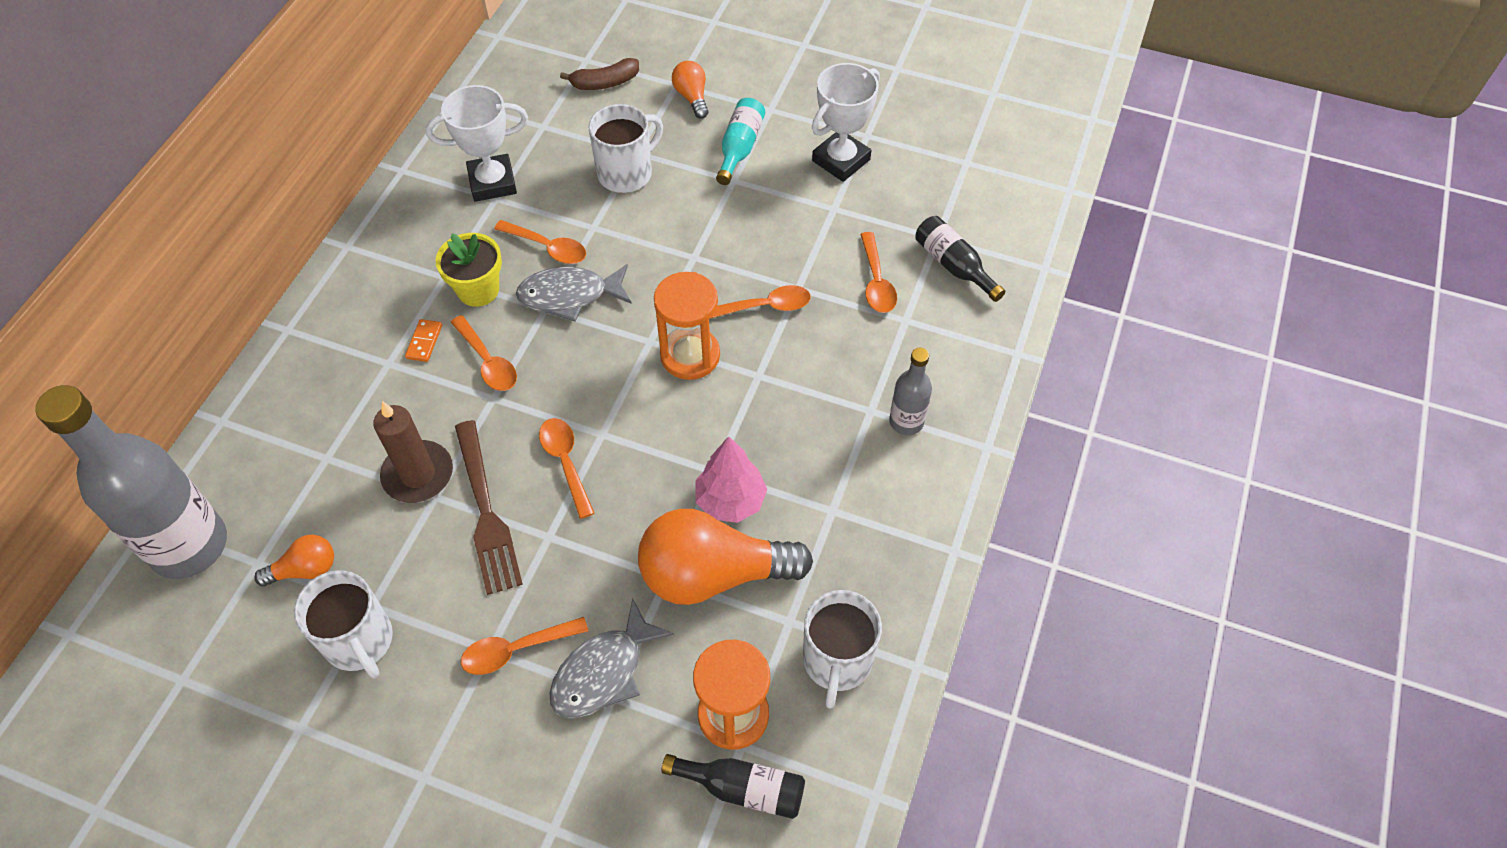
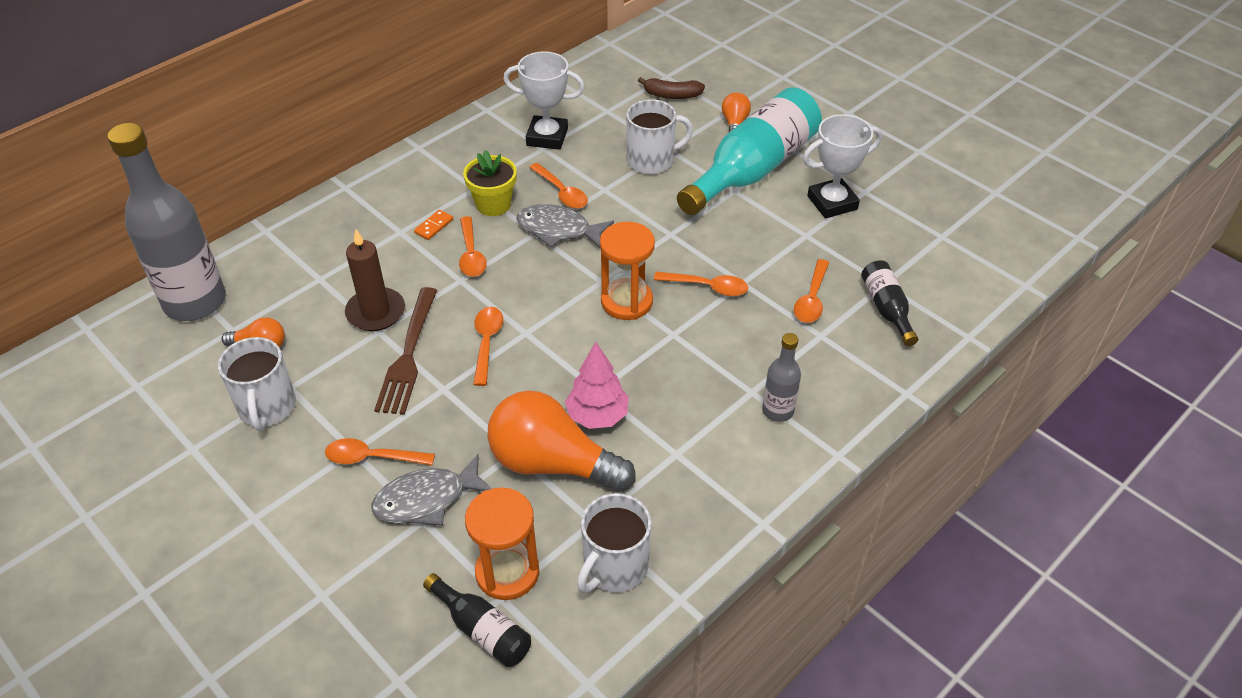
camera: 25 degrees right, 10 degrees down
(739, 148) = (752, 169): turquoise bottle -> turquoise bottle, size x2.12

